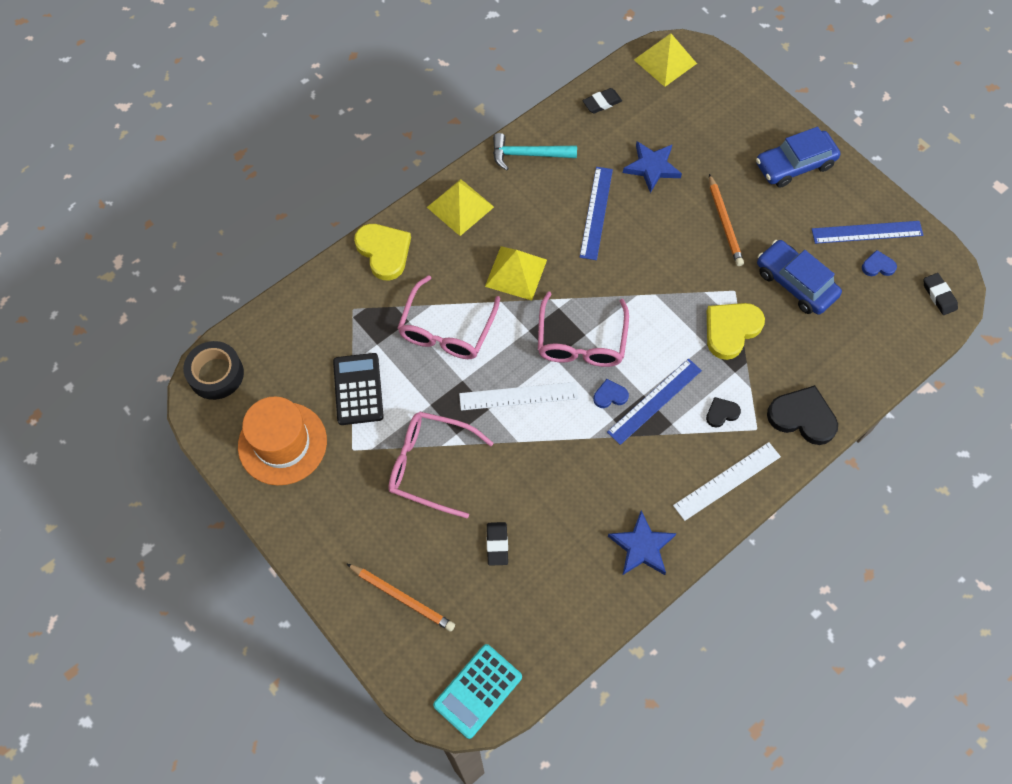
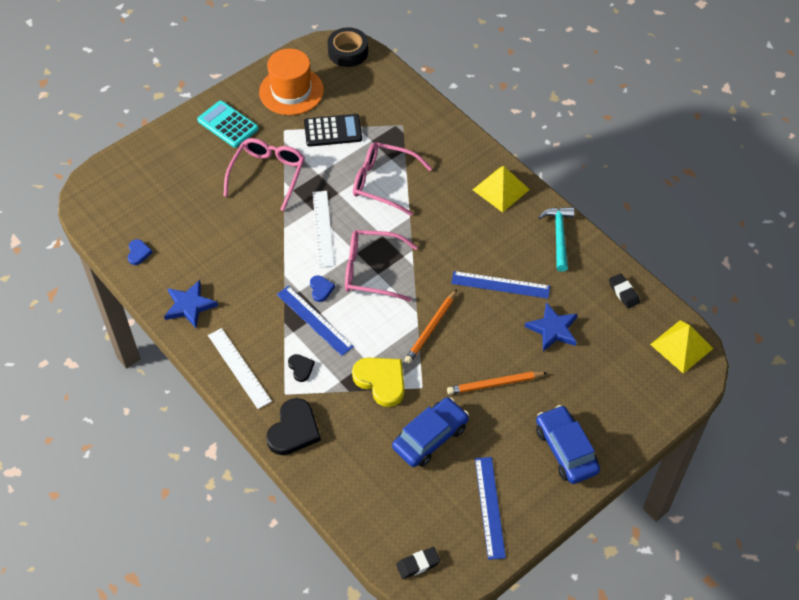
camera: 90 degrees right, 10 degrees down
(384, 252) = (455, 142): yellow heart -> none
(402, 598) = (168, 161): orange pencil -> orange pencil (431, 328)
(478, 691) = (96, 204): turquoise calculator -> turquoise calculator (228, 125)
(497, 544) = (201, 215): black eraser -> none
(516, 273) = (437, 227): yellow pyramid -> none
(878, 266) = (451, 512): blue heart -> blue heart (138, 253)

